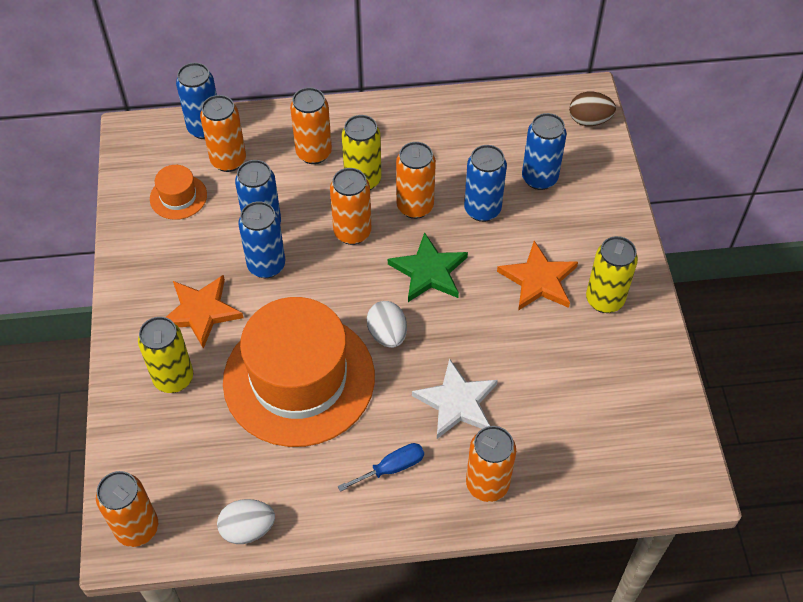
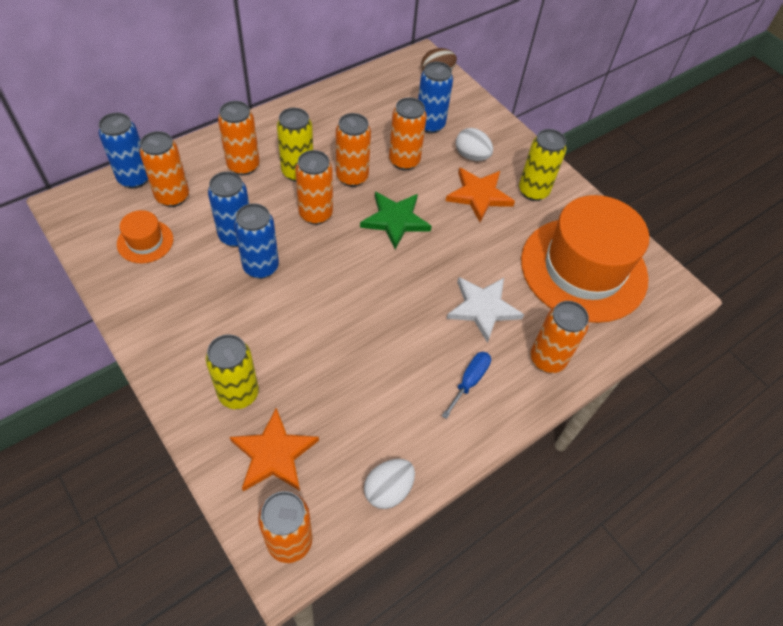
camera: 35 degrees left, 0 degrees up
(201, 311) = (227, 327): orange star -> orange star (274, 454)
(299, 379) = (348, 345): orange hat -> orange hat (583, 269)
(387, 334) = (396, 280): white egg -> white egg (471, 156)
(482, 210) = (404, 161): blue can -> orange can

